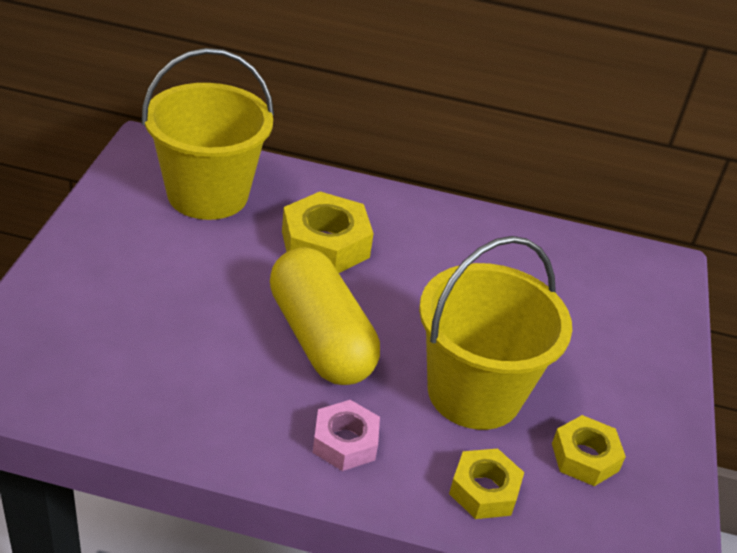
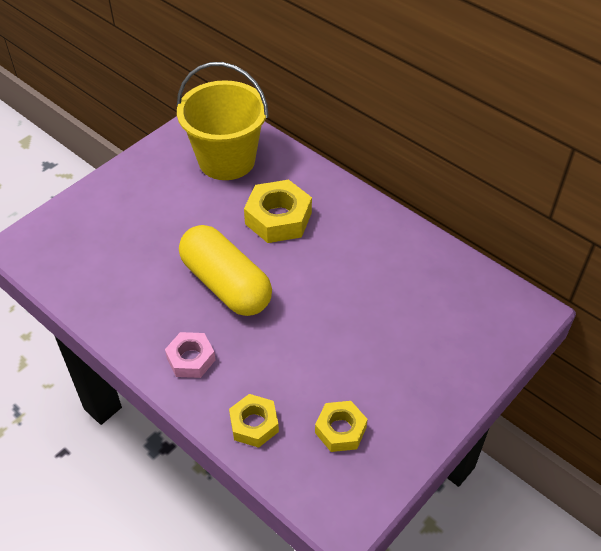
camera: 35 degrees right, 10 degrees up
(320, 338) = (226, 284): yellow capsule -> yellow capsule turned 45 degrees counterclockwise
(474, 392) = (299, 357): yellow bucket -> none

